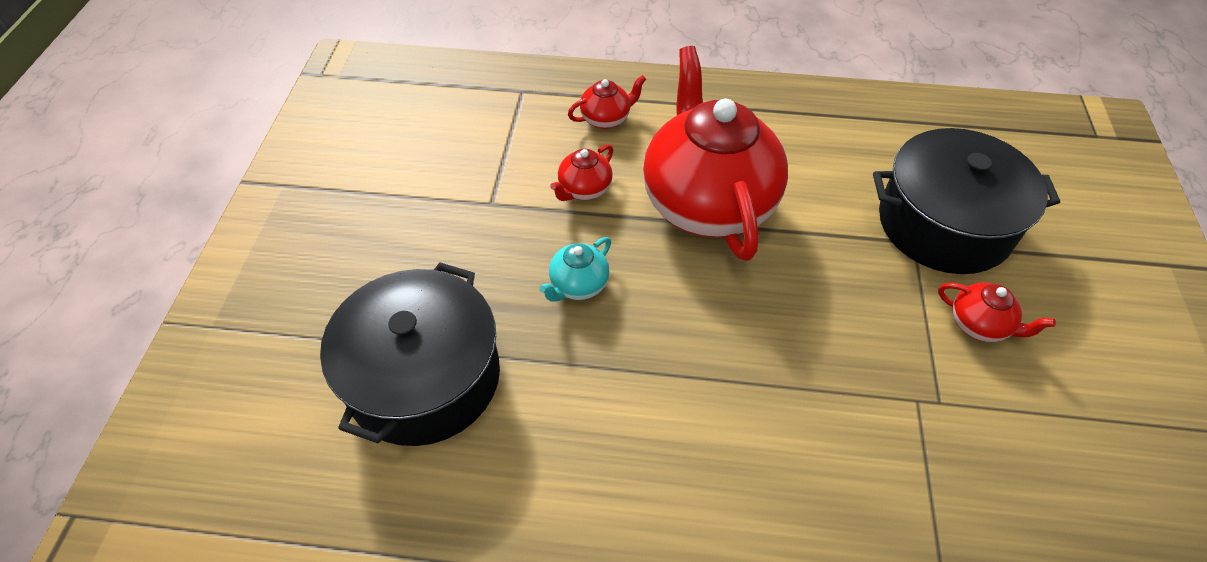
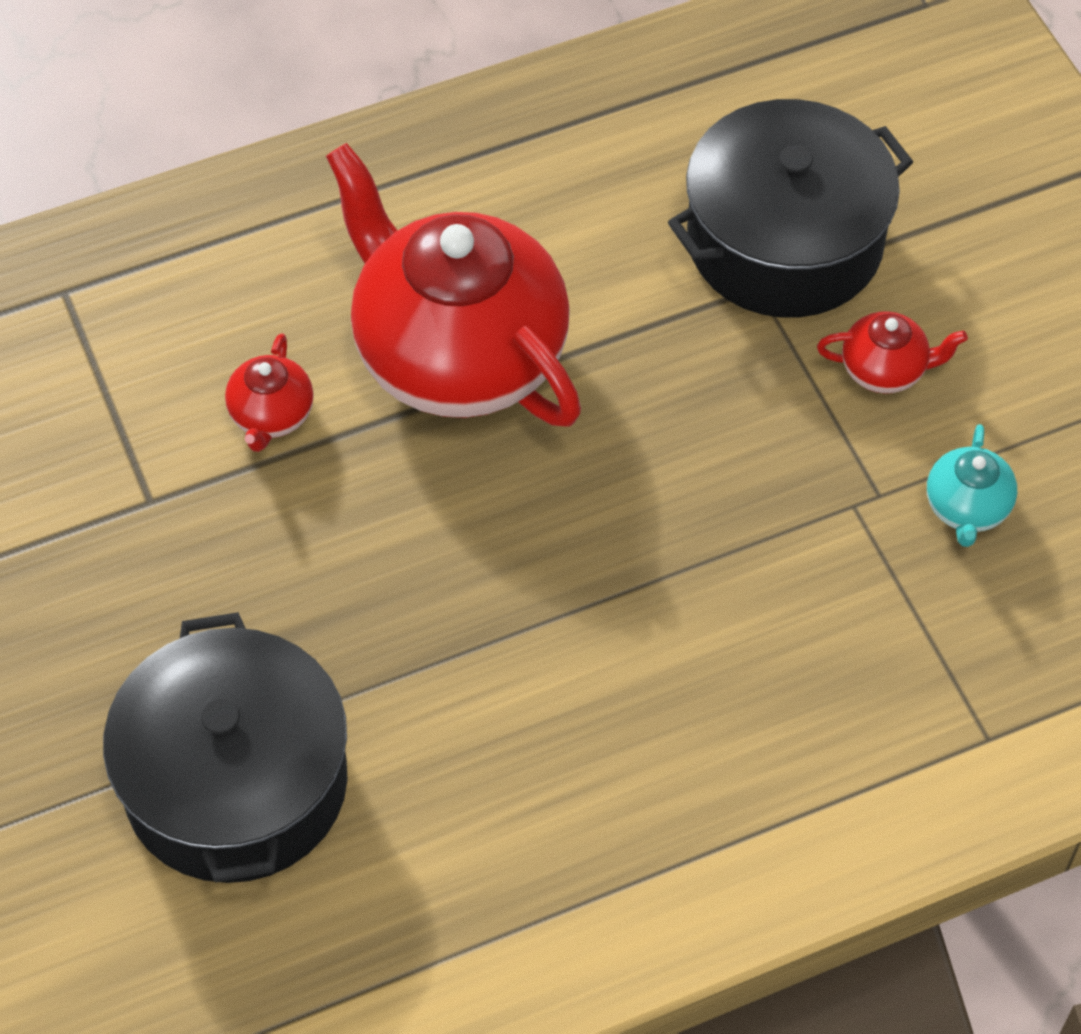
camera: 30 degrees left, 5 degrees up
(578, 285) = (355, 562): turquoise teapot -> turquoise teapot (967, 509)
(606, 119) = (229, 283): red teapot -> none

